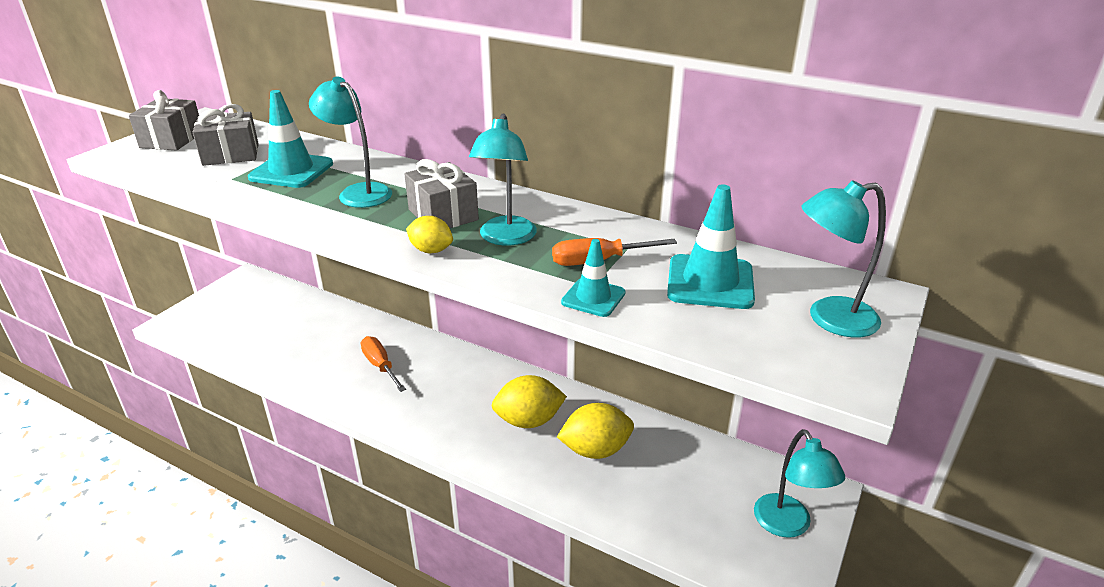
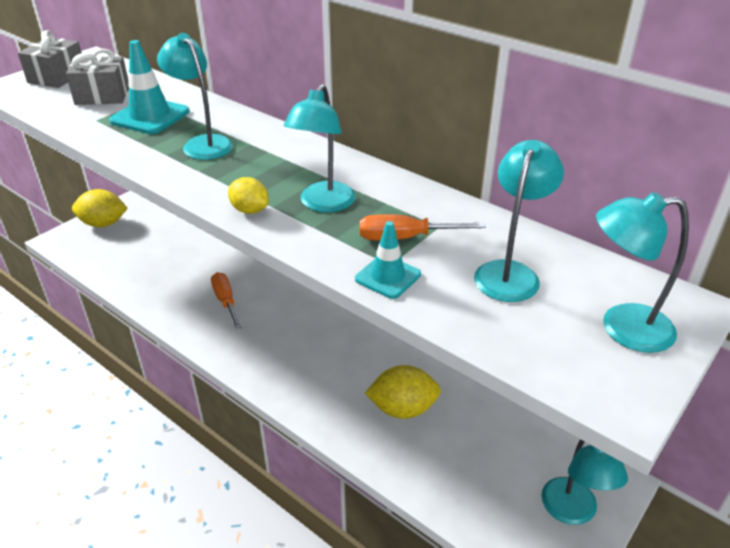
camera: 10 degrees right, 5 degrees up
(443, 215) = (272, 174): grey gift -> none
(528, 421) = (347, 371): yellow lemon -> yellow lemon (103, 224)
(710, 282) = (510, 273): turquoise traffic cone -> turquoise lamp

